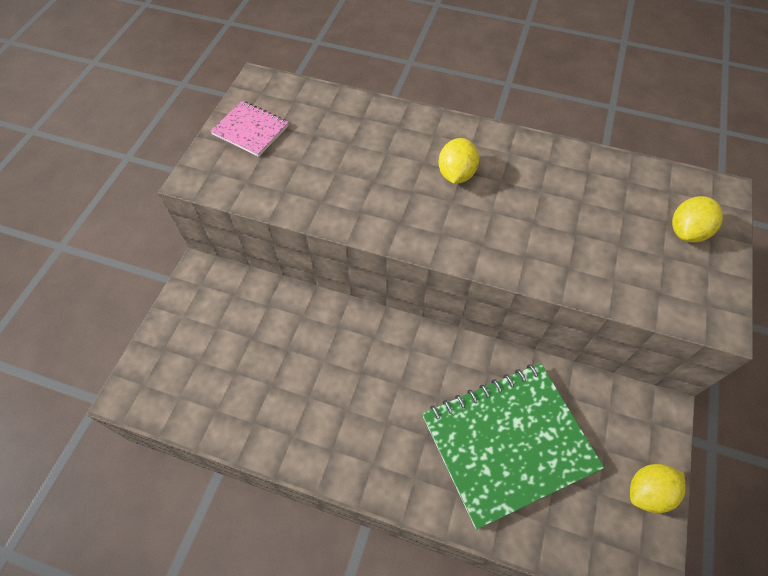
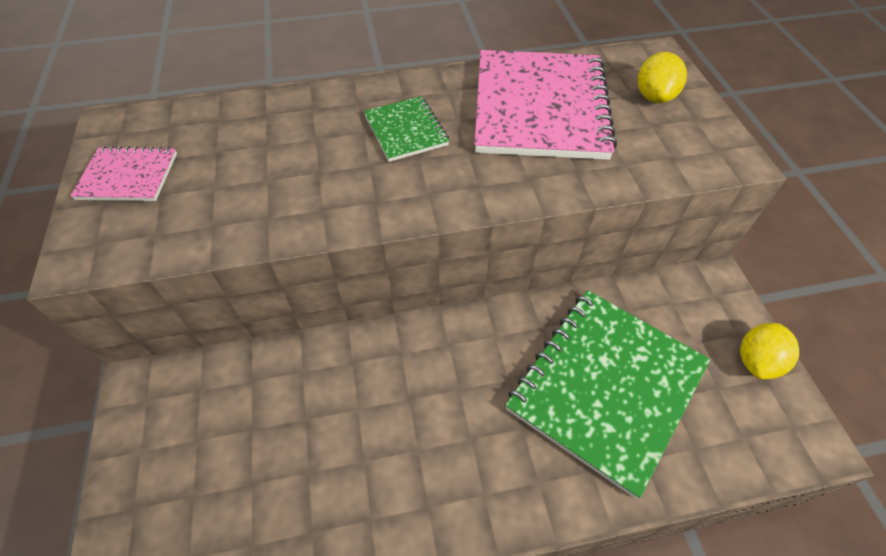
camera: 30 degrees left, 5 degrees down
(456, 174) = (406, 130): yellow lemon -> green notebook
(577, 199) = (540, 107): none -> pink notebook

